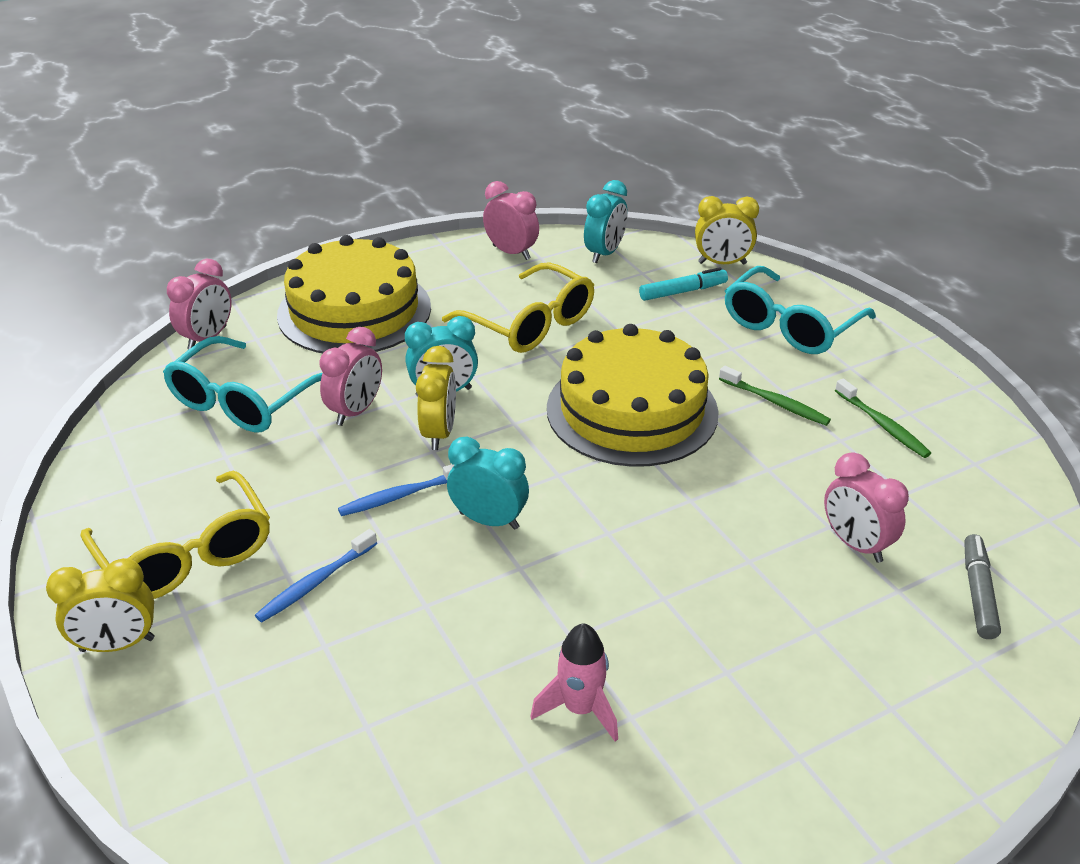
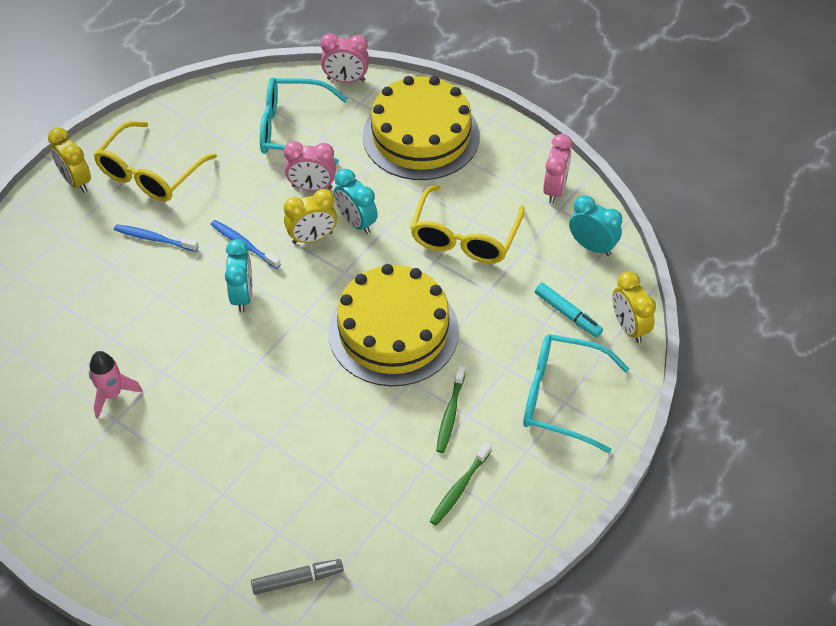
camera: 65 degrees right, 15 degrees up
(604, 253) = (592, 246): turquoise clock -> turquoise clock turned 150 degrees counterclockwise
(855, 544) = (313, 498): pink clock -> none

